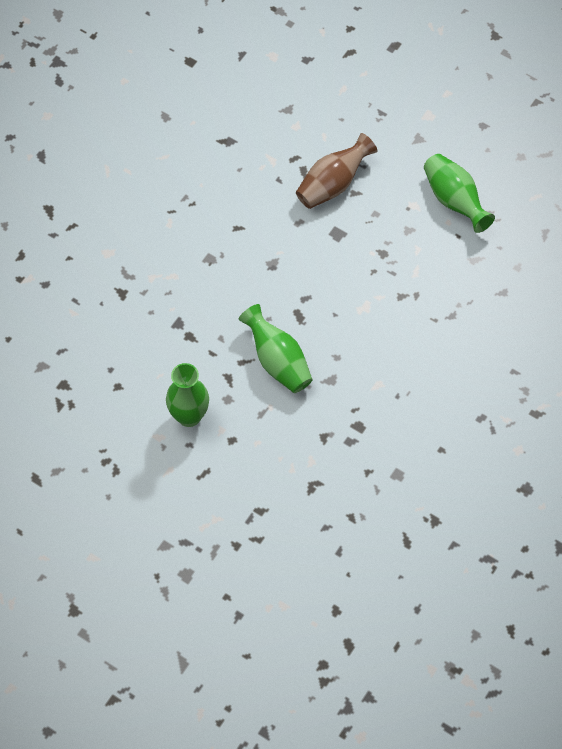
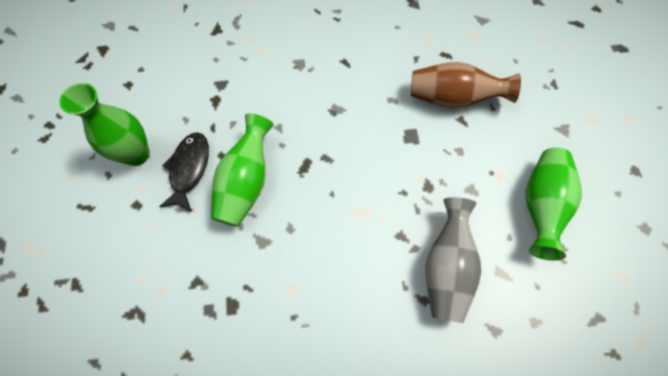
camera: 50 degrees right, 5 degrees up
(233, 389) = (189, 169): none -> black fish
(444, 287) = (446, 268): none -> grey vase

